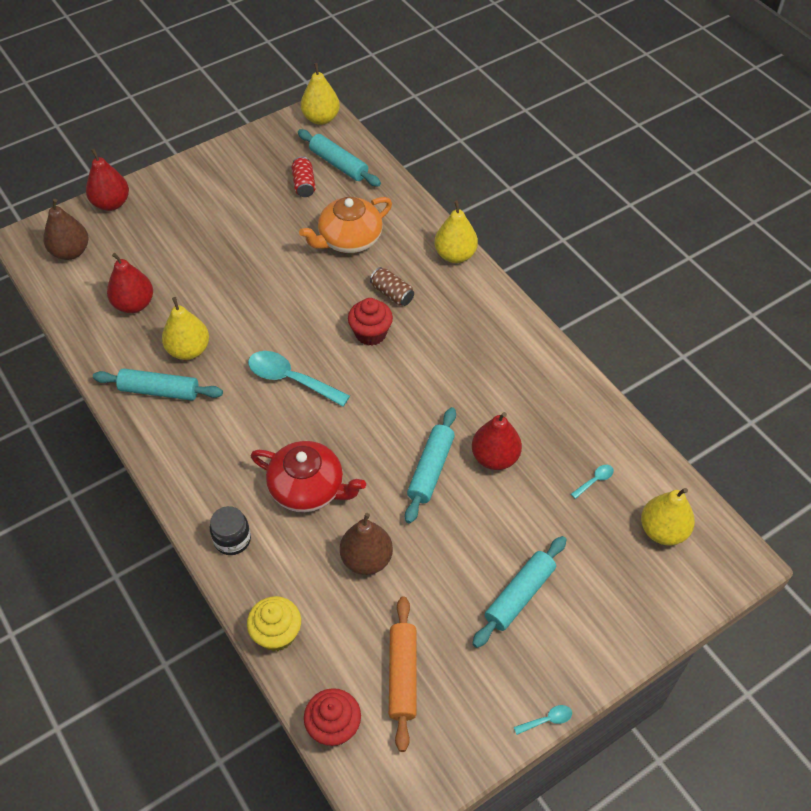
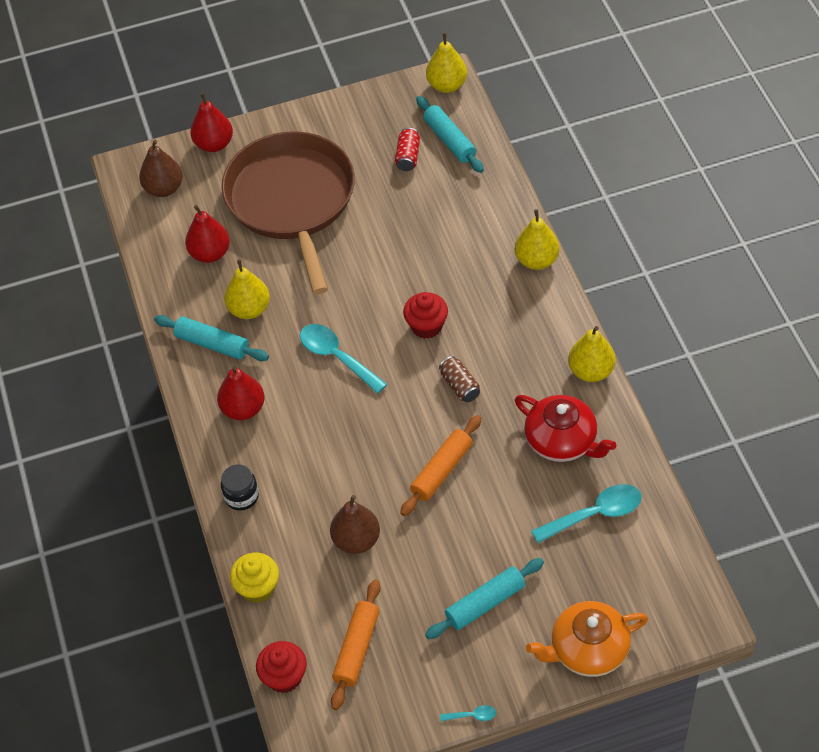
camera: 20 degrees right, 0 degrees up
(203, 242) = (292, 201): none -> brown pan
(308, 488) = (322, 464): red teapot -> red teapot (562, 441)
(349, 239) = (435, 224): orange teapot -> orange teapot (588, 649)
(392, 294) = (460, 289): brown can -> brown can (459, 386)
(431, 469) = (442, 471): turquoise rolling pin -> orange rolling pin
(495, 457) = (506, 472): red pear -> red pear (243, 409)
(595, 480) = (595, 514): turquoise spoon -> turquoise spoon, size x2.22
(663, 530) = (643, 575): yellow pear -> yellow pear (591, 371)

